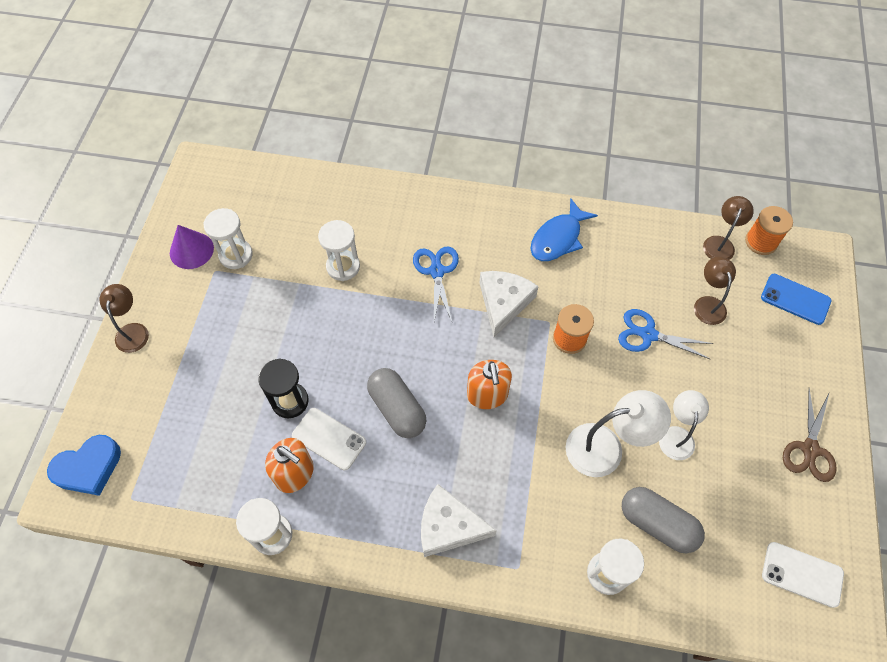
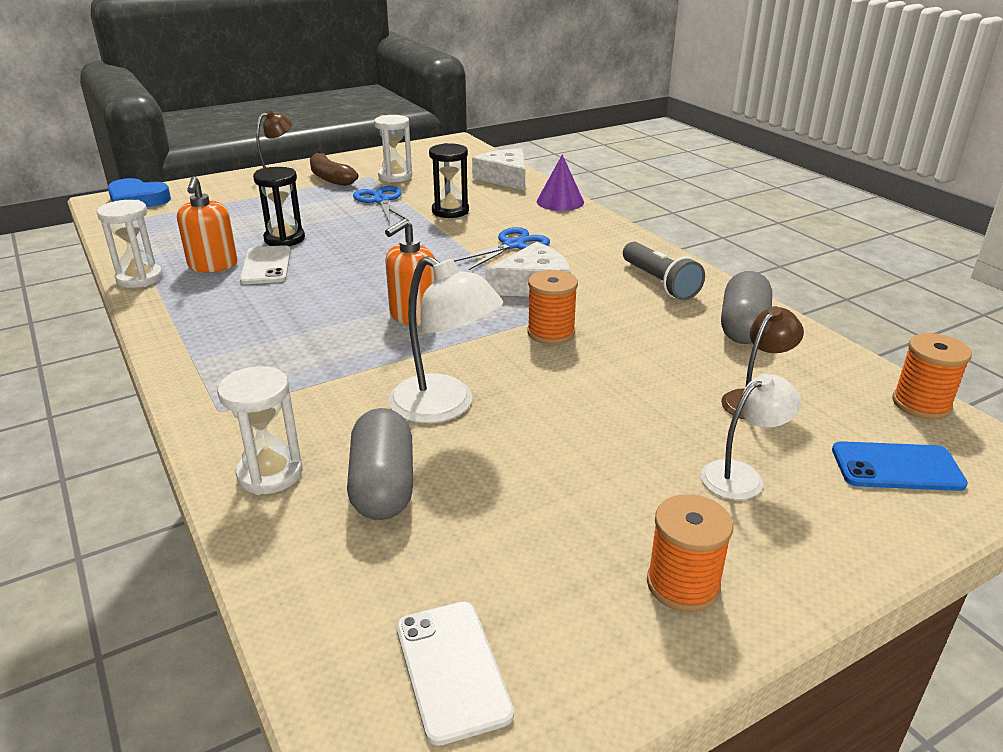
camera: 50 degrees right, 30 degrees down
(191, 250) = (375, 164): purple cone -> purple cone (560, 201)
(191, 300) = (330, 178): none -> brown banana
(343, 267) = (450, 211): white hourglass -> black hourglass
(397, 409) = (337, 281): grey capsule -> grey capsule (743, 327)
(449, 526) = (232, 352): white cheese -> white cheese (505, 178)
(558, 238) = (659, 283): blue fish -> grey flashlight
(648, 335) = (638, 377): blue scissors -> blue scissors (381, 200)
(676, 435) = (531, 450): white lamp -> white lamp (741, 475)
(720, 243) = (855, 376): brown lamp -> none
(795, 299) = (897, 467): blue phone -> blue phone turned 75 degrees counterclockwise
(810, 449) = (683, 585): brown scissors -> orange spool

